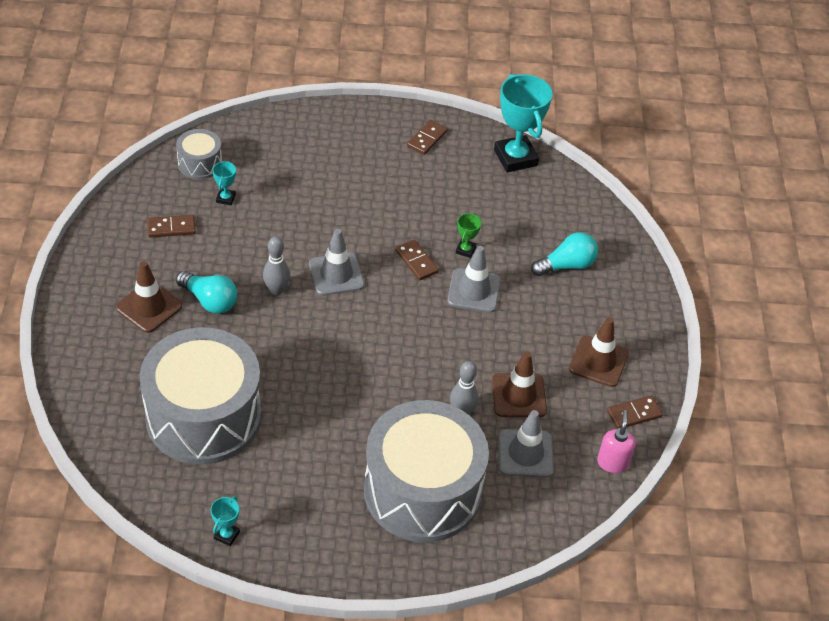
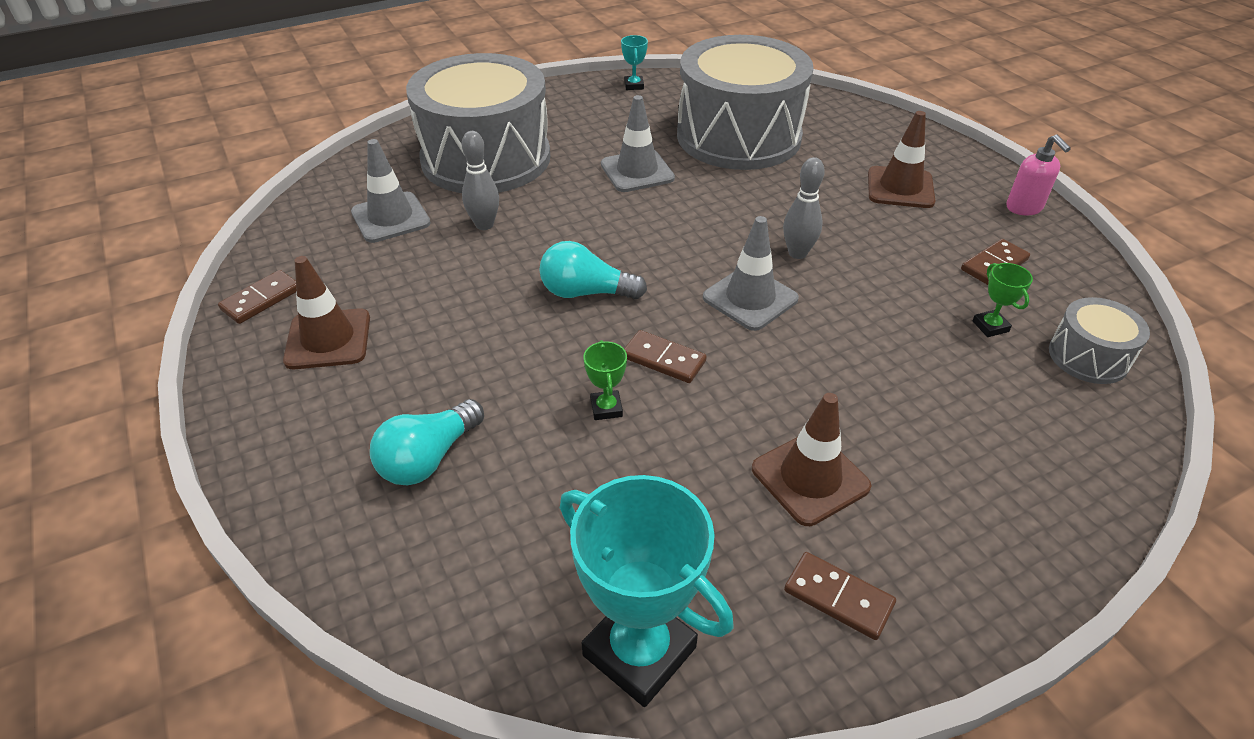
camera: 155 degrees right, 5 degrees down
(209, 300) = (852, 216): turquoise light bulb -> turquoise light bulb (586, 292)
(225, 198) = (990, 326): turquoise trophy -> green trophy
(427, 139) = (838, 598): brown domino -> brown domino turned 60 degrees counterclockwise
(474, 291) = (554, 356): grey traffic cone -> grey traffic cone (637, 171)
(518, 396) = (424, 264): brown traffic cone -> brown traffic cone (810, 478)
(612, 462) = (280, 245): pink soap dispenser -> pink soap dispenser (1024, 208)

